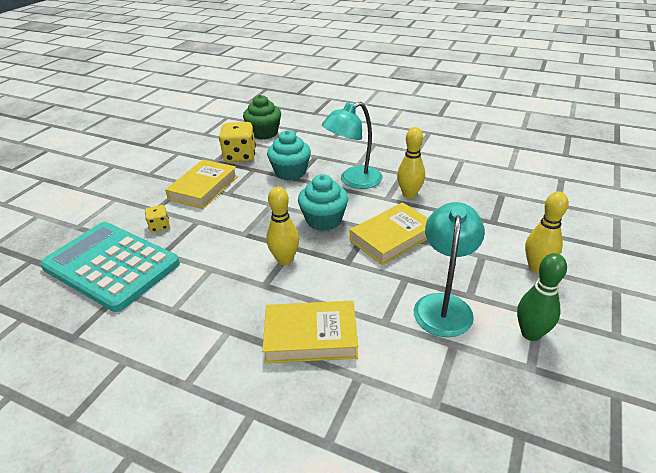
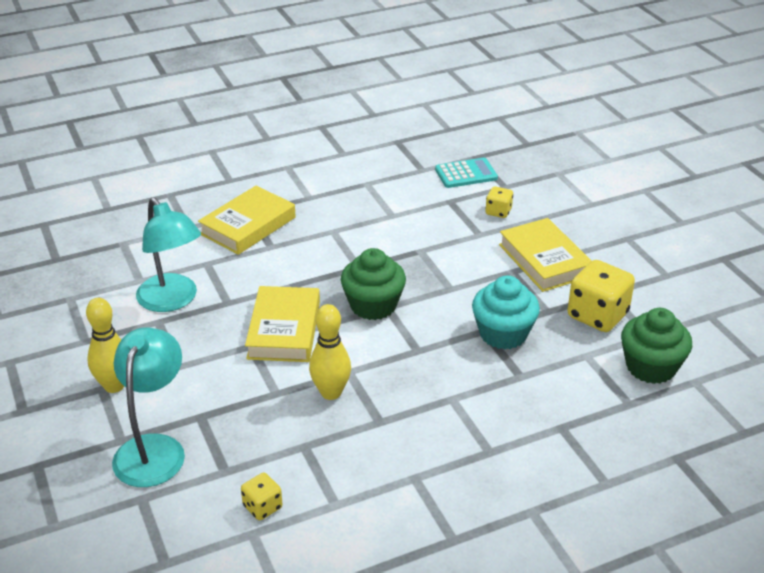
camera: 130 degrees right, 0 degrees up
(111, 265) = (466, 174): turquoise calculator -> turquoise calculator, size x0.46
(285, 260) = (347, 254): yellow bowling pin -> none
(324, 220) = (373, 305): turquoise cupcake -> green cupcake
(353, 181) = (418, 369): turquoise lamp -> turquoise lamp (154, 448)
(496, 173) = (262, 507): none -> yellow dice
(530, 333) = (84, 321): green bowling pin -> none

